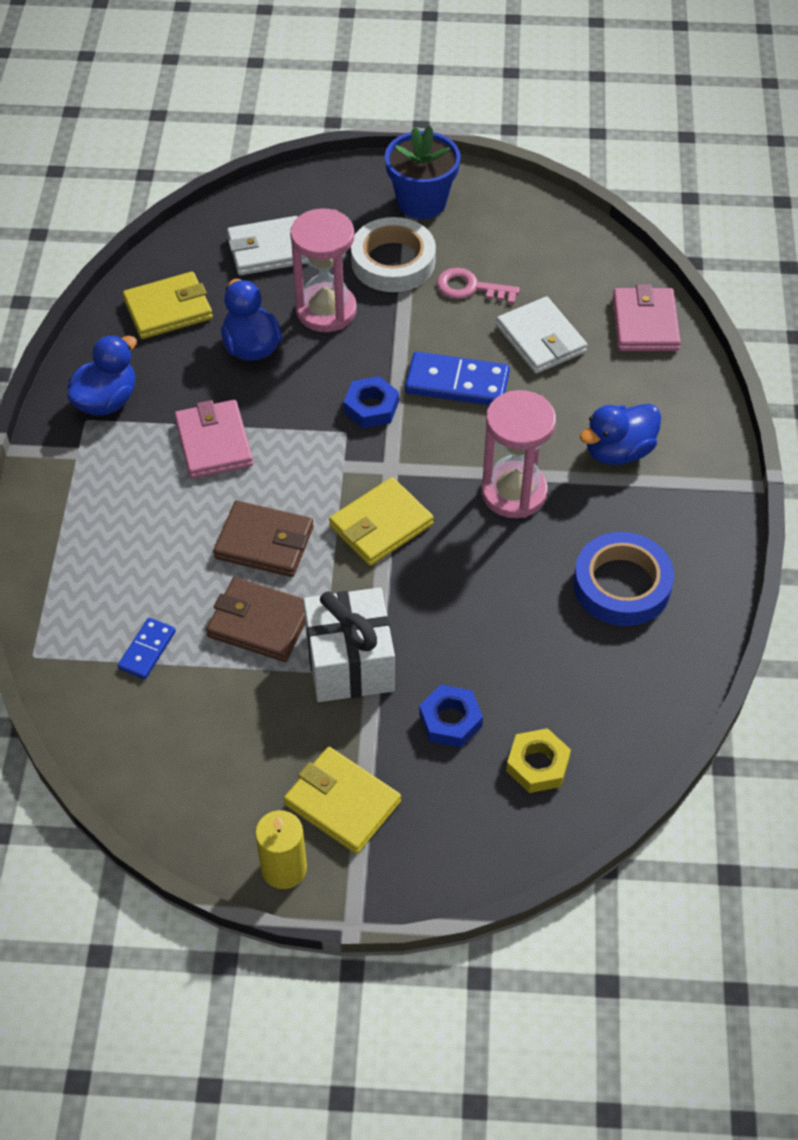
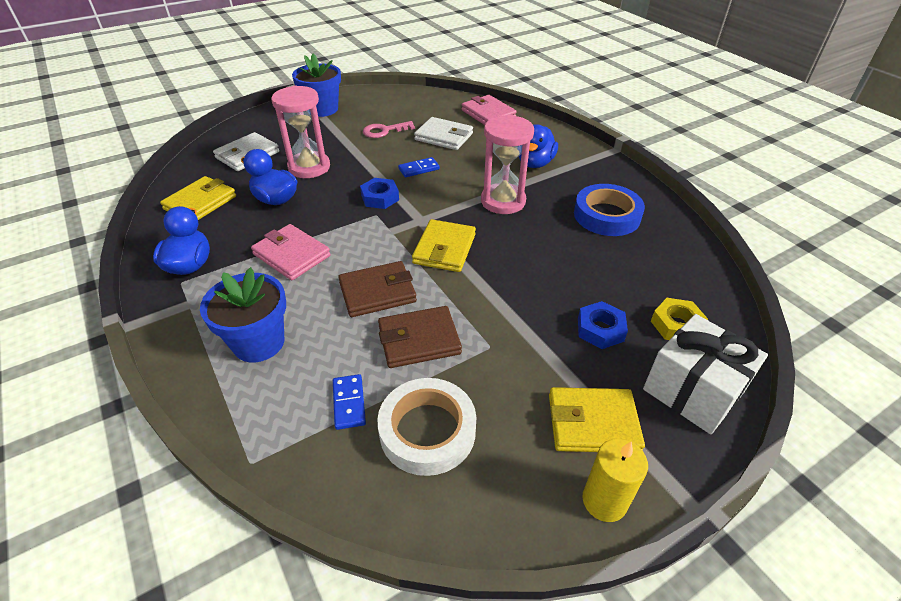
camera: 35 degrees left, 10 degrees down
(112, 538) = (259, 342): none -> blue flower pot
(350, 662) = (503, 331): white gift -> white gift (693, 390)
(393, 261) = (329, 135): white tape -> white tape (427, 430)
(457, 383) = (419, 169): blue domino -> blue domino, size x0.58

